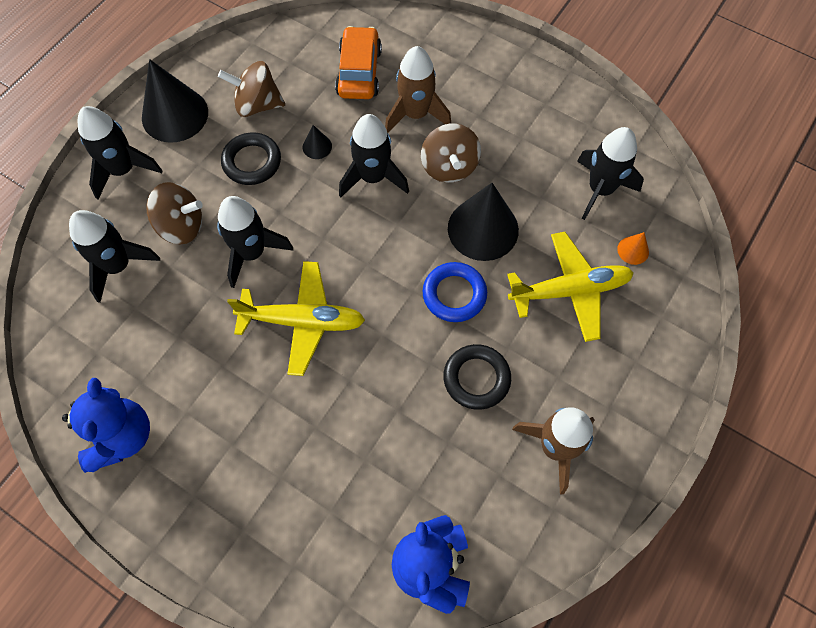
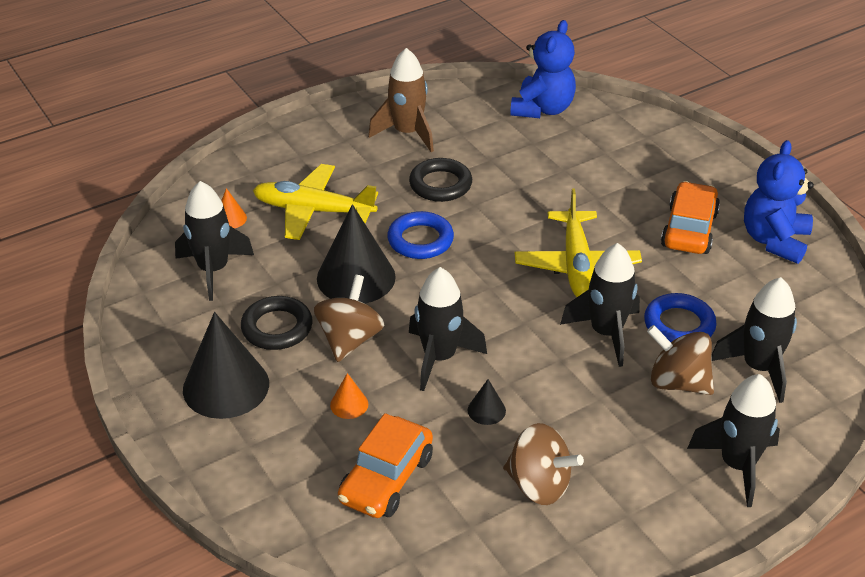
camera: 155 degrees left, 25 degrees down
(175, 115) = (654, 511): black cone -> black cone (226, 386)
(193, 286) = (679, 325): none -> blue ring
(209, 417) = (689, 229): none -> orange car
(252, 162) = (572, 420): black ring -> black ring (277, 328)
(302, 321) = (576, 265): yellow plane -> yellow plane turned 120 degrees counterclockwise
(415, 114) = (349, 404): brown rocket -> orange cone

